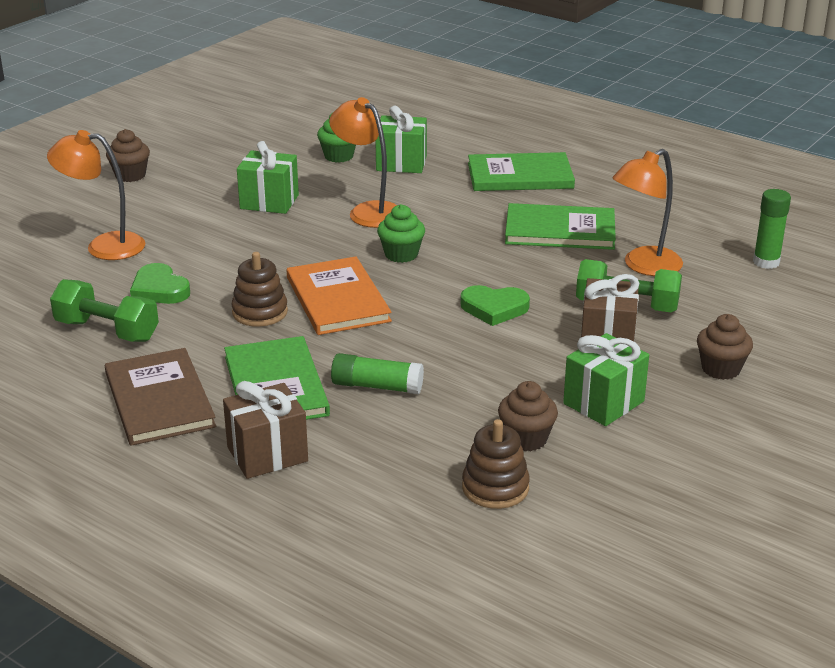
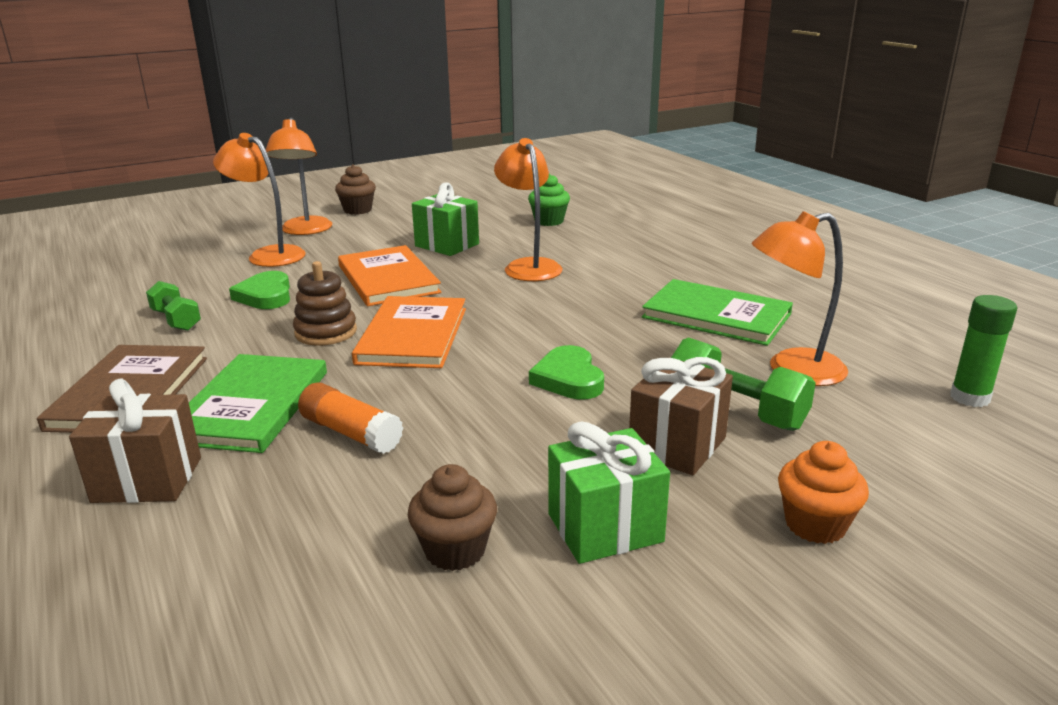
camera: 25 degrees right, 5 degrees down
(105, 211) = (305, 231): none -> orange lamp
(107, 331) = (176, 320): green dumbbell -> green dumbbell, size x0.66
(254, 250) = (388, 279): none -> orange book
(377, 386) = (351, 433): green glue stick -> orange glue stick
(401, 163) = (602, 234): green gift -> none
(401, 254) = (521, 307): green cupcake -> none
(494, 308) = (568, 379): green heart -> green heart turned 45 degrees clockwise
(495, 488) = (345, 611): brown stacking toy -> none
(520, 176) = (714, 261): green book -> none
(721, 369) = (815, 525): brown cupcake -> orange cupcake

